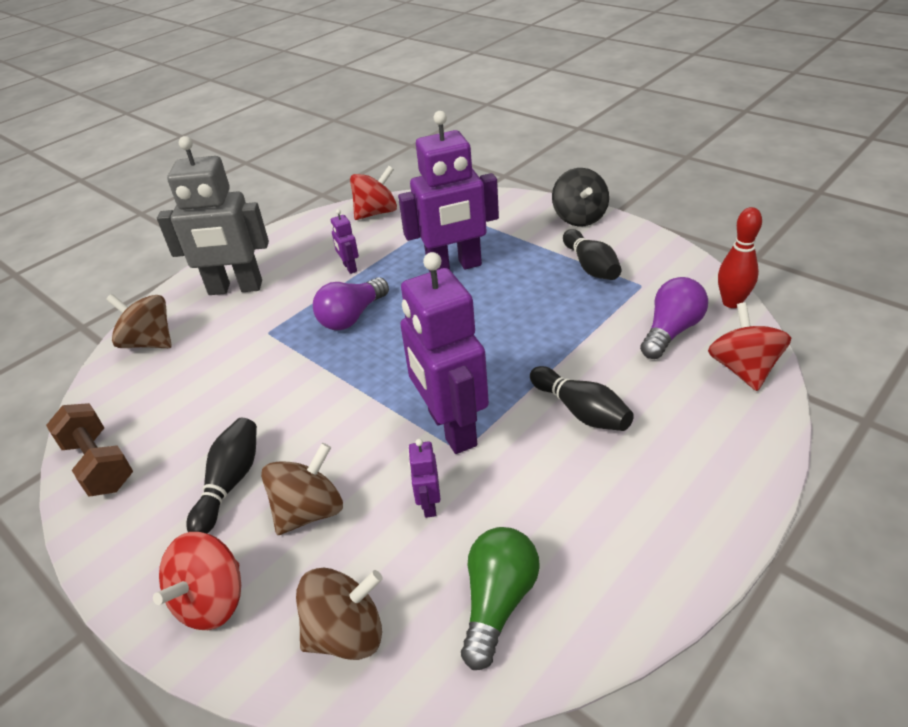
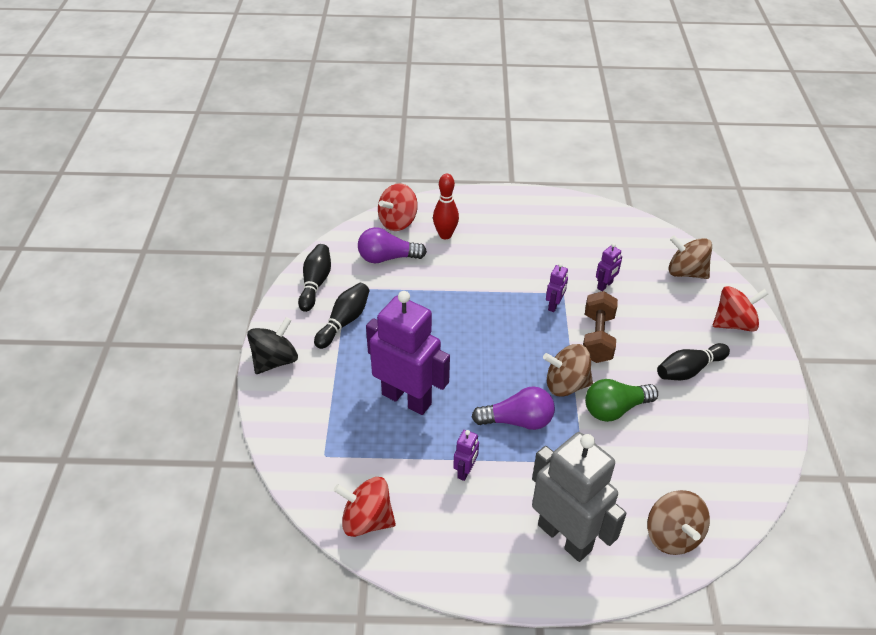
camera: 135 degrees left, 5 degrees up
(99, 464) = (759, 446): brown dumbbell -> brown dumbbell (597, 338)
(309, 511) = (660, 325): brown spinning top -> brown spinning top (566, 385)
(451, 429) = (554, 305): purple robot -> purple robot, size x0.42
(498, 602) = (619, 239): green light bulb -> green light bulb (615, 409)
(581, 411) = (489, 264): black bowling pin -> black bowling pin (315, 283)
(731, 302) = (336, 244): red bowling pin -> red bowling pin (445, 235)

